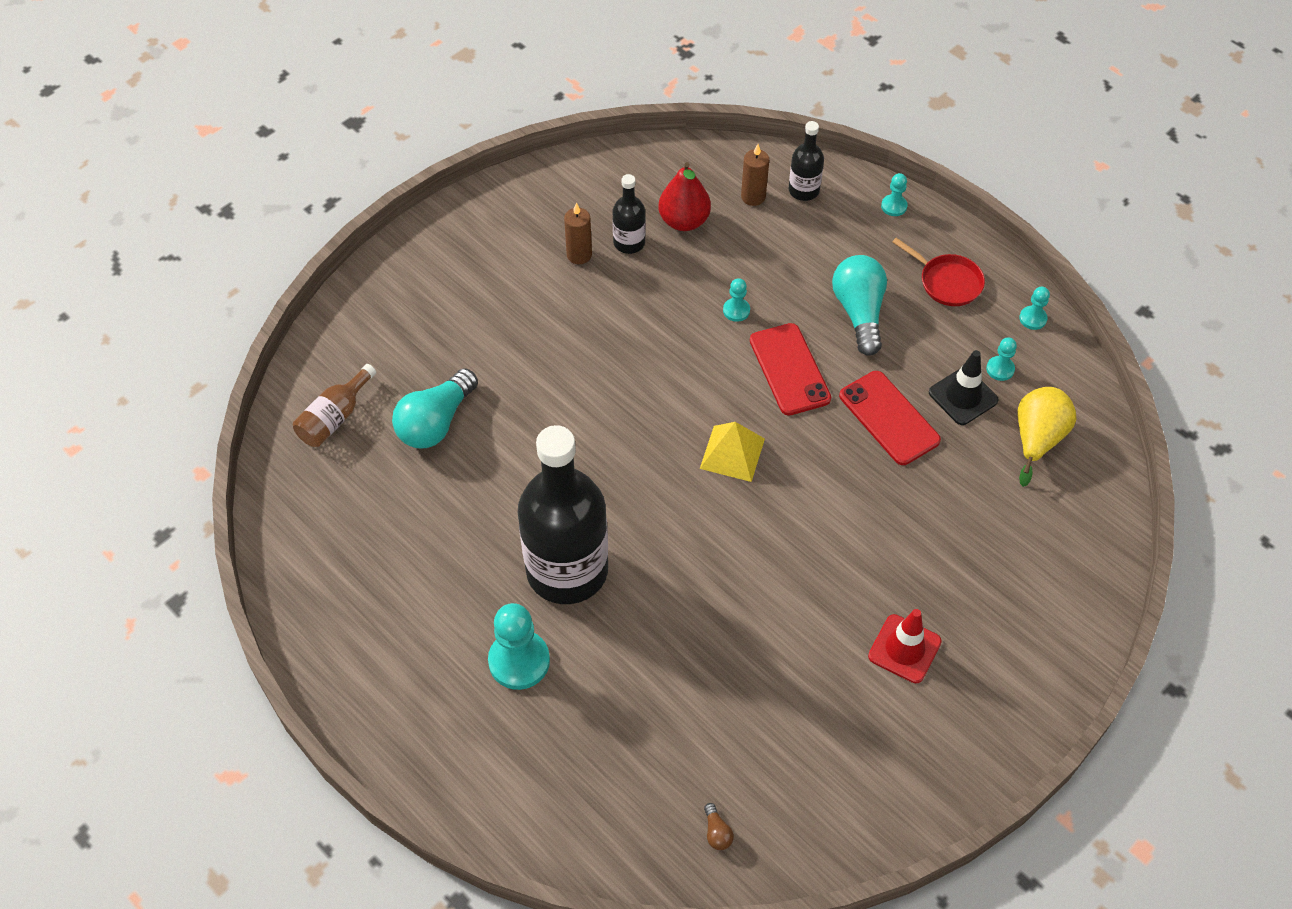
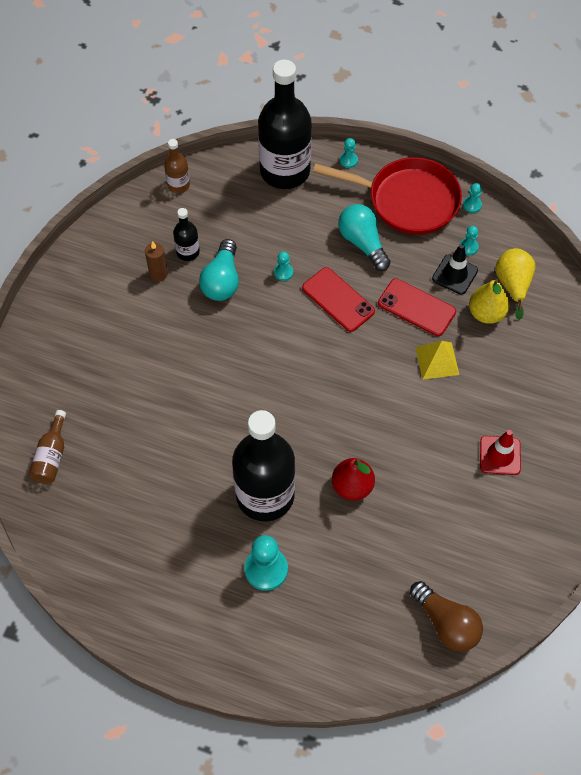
camera: 25 degrees left, 5 degrees up
(436, 422) = (123, 431): turquoise light bulb -> turquoise light bulb (222, 281)
(660, 160) = (178, 185): none -> brown bottle
(684, 221) = (216, 222): red pear -> red pear (352, 486)
(717, 832) = (446, 623): brown light bulb -> brown light bulb, size x2.49
(732, 453) = (330, 371): yellow pyramid -> yellow pyramid (437, 360)
(753, 197) = (254, 188): brown candle -> none
(803, 190) = (285, 171): black bottle -> black bottle, size x2.24
(947, 282) = (407, 200): red pan -> red pan, size x2.06
(981, 461) = (486, 313): none -> yellow pear

